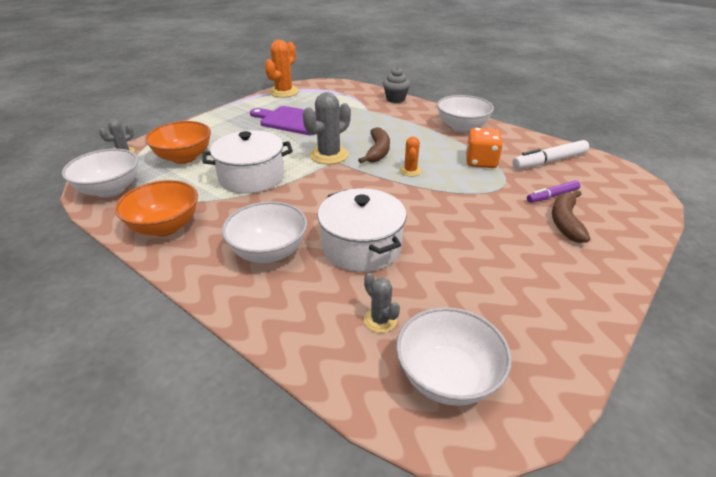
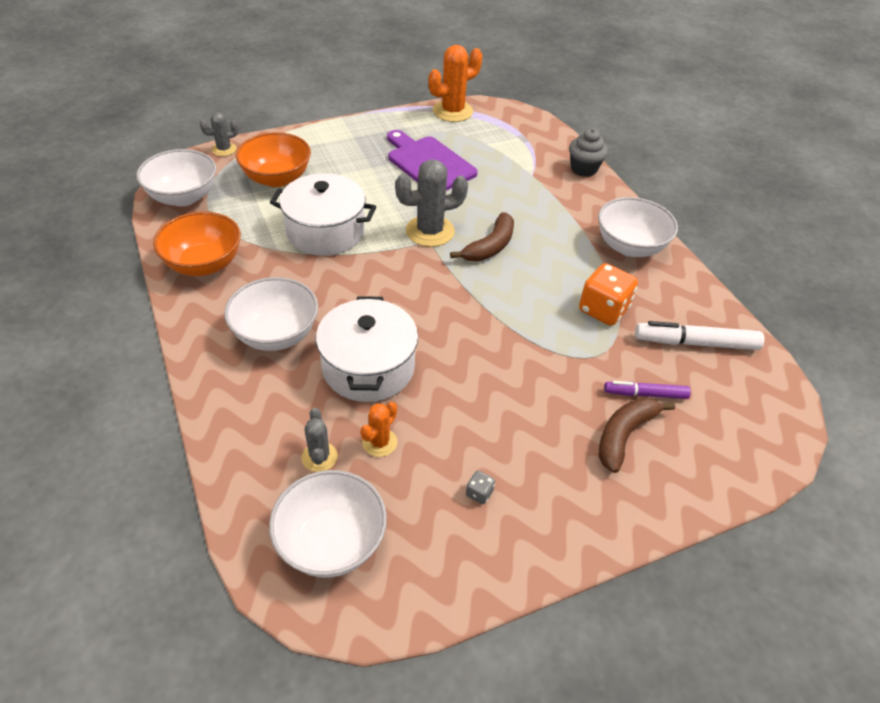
camera: 25 degrees right, 10 degrees up
(410, 171) = (504, 289): orange cactus -> orange cactus (379, 442)
(517, 293) = (479, 493): none -> grey dice

